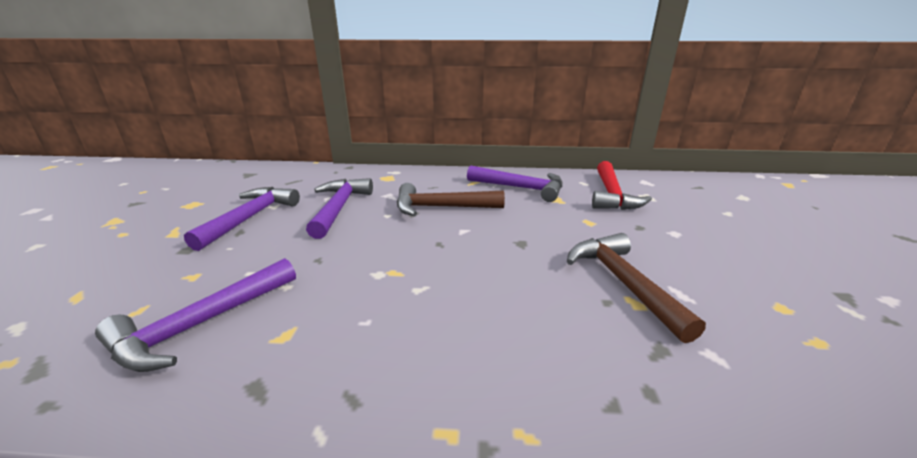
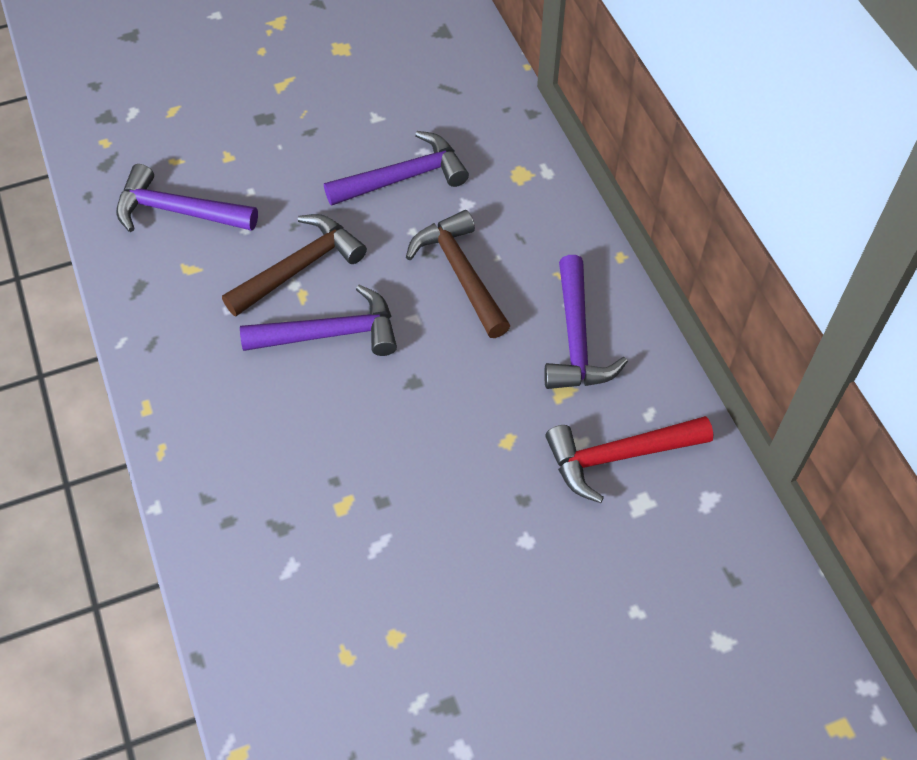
camera: 65 degrees right, 30 degrees up
(250, 217) = (340, 118): purple hammer -> purple hammer (331, 334)
(623, 282) = (375, 491): brown hammer -> brown hammer (300, 267)

